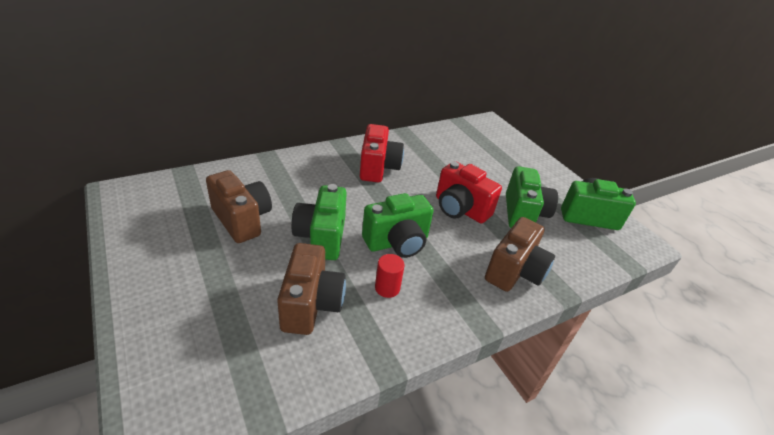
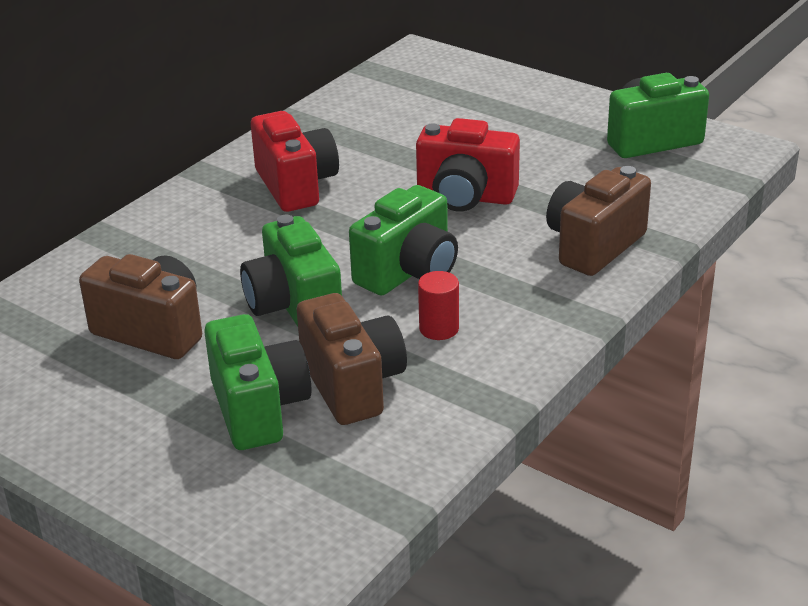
camera: 20 degrees left, 5 degrees down
(514, 271) = (594, 246): brown camera -> brown camera turned 150 degrees counterclockwise
(523, 213) = (559, 170): green camera -> green camera (259, 409)

